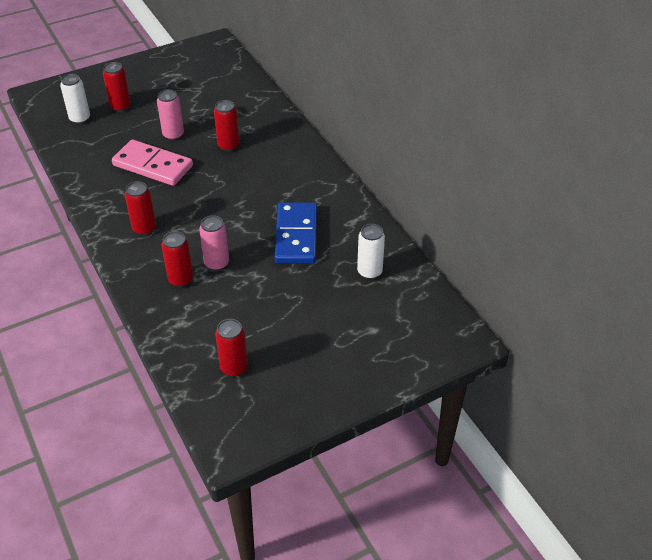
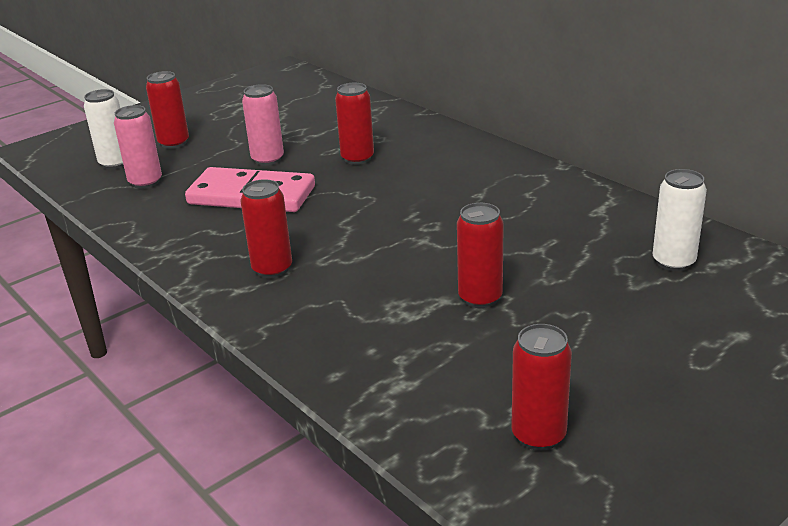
camera: 10 degrees left, 15 degrees down
(181, 279) = (368, 324): red can -> red can (480, 298)
(217, 263) = (418, 292): pink can -> pink can (145, 182)
(296, 236) = (526, 238): blue domino -> none

